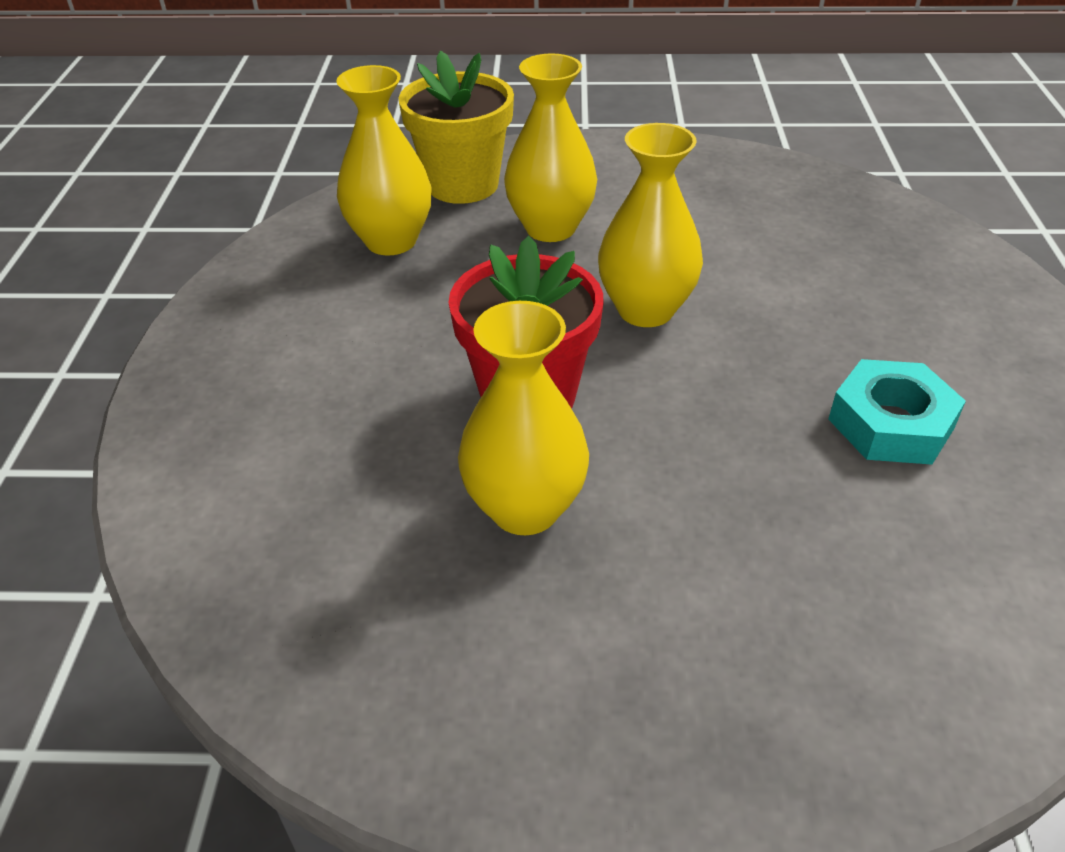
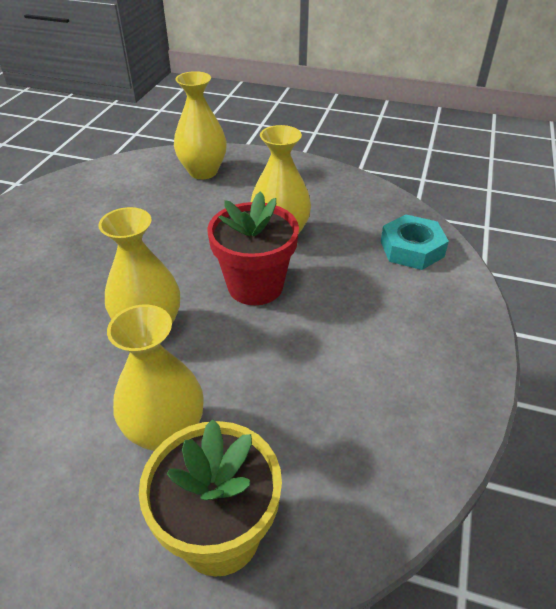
camera: 165 degrees left, 0 degrees up
(391, 241) = (314, 452): yellow vase -> yellow vase (203, 172)
(891, 423) = (84, 236): turquoise nut -> turquoise nut (411, 249)

